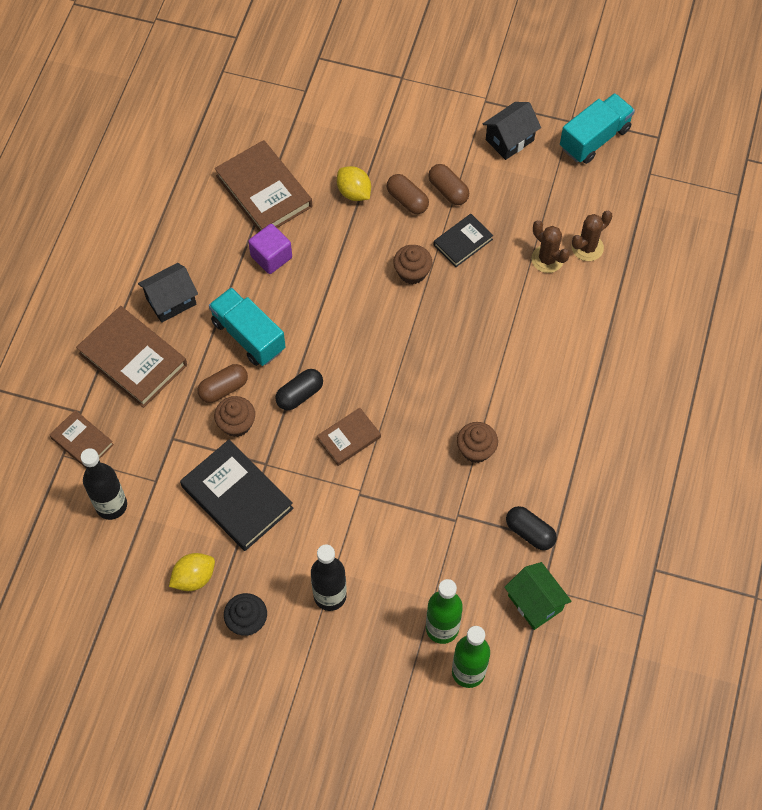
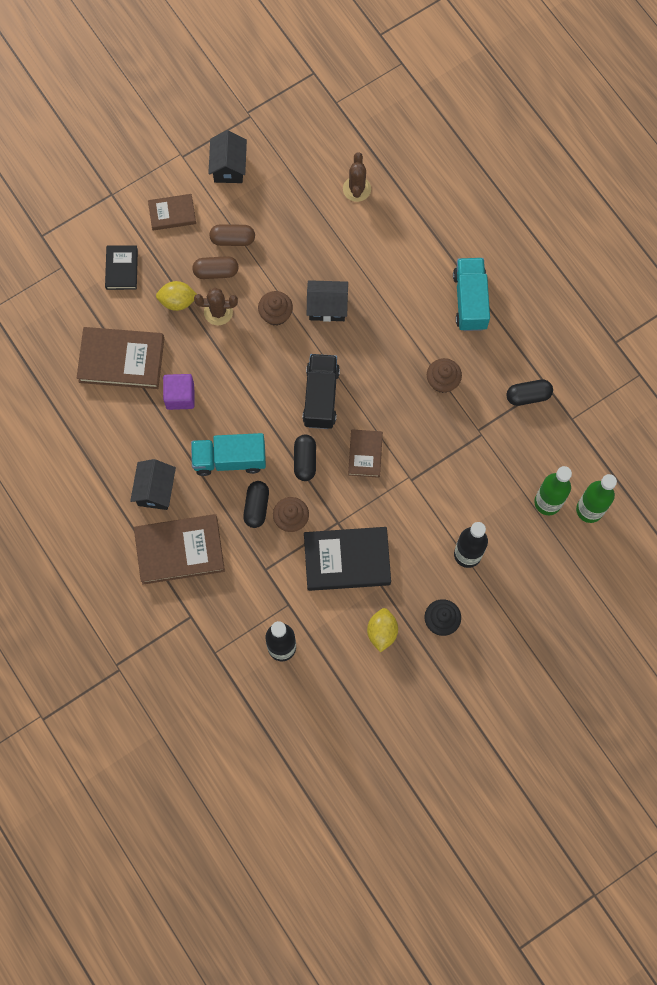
camera: 50 degrees left, 10 degrees up
(82, 441) = (215, 632): brown book -> brown book (172, 213)
(223, 388) = (256, 507): brown capsule -> black capsule
(370, 363) = (321, 397): none -> black truck
(456, 306) = (327, 307): none -> black house
(463, 242) = (281, 263): black book -> black book (121, 269)
(535, 603) = (577, 432): green house -> none
(547, 259) = (343, 221): brown cactus -> brown cactus (218, 312)
(594, 138) = (278, 113): turquoise truck -> turquoise truck (470, 300)

